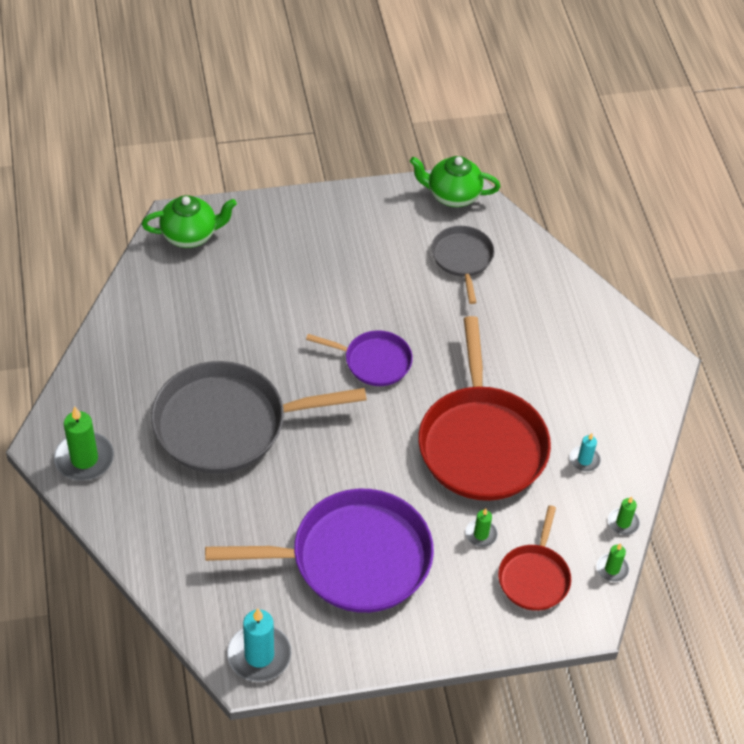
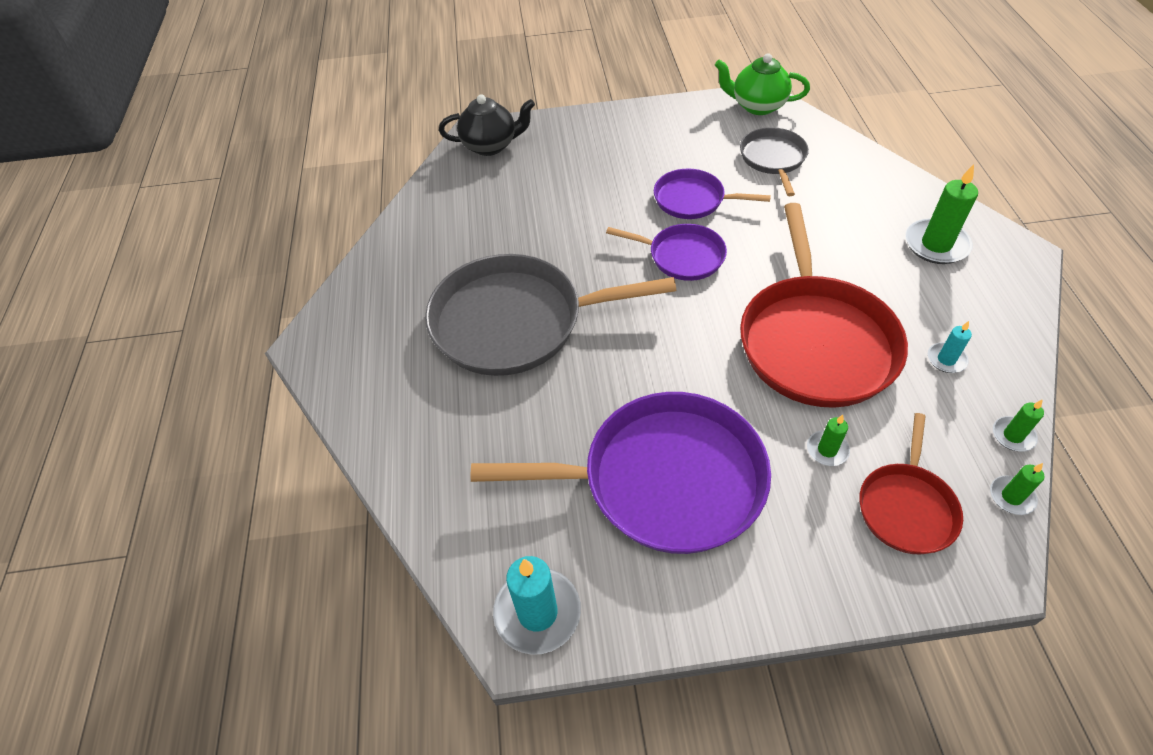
camera: 10 degrees right, 0 degrees up
(84, 459) = (349, 360): green candle -> green candle (936, 244)
(190, 235) = (490, 146): green teapot -> black teapot
(385, 302) = (692, 200): none -> purple pan

